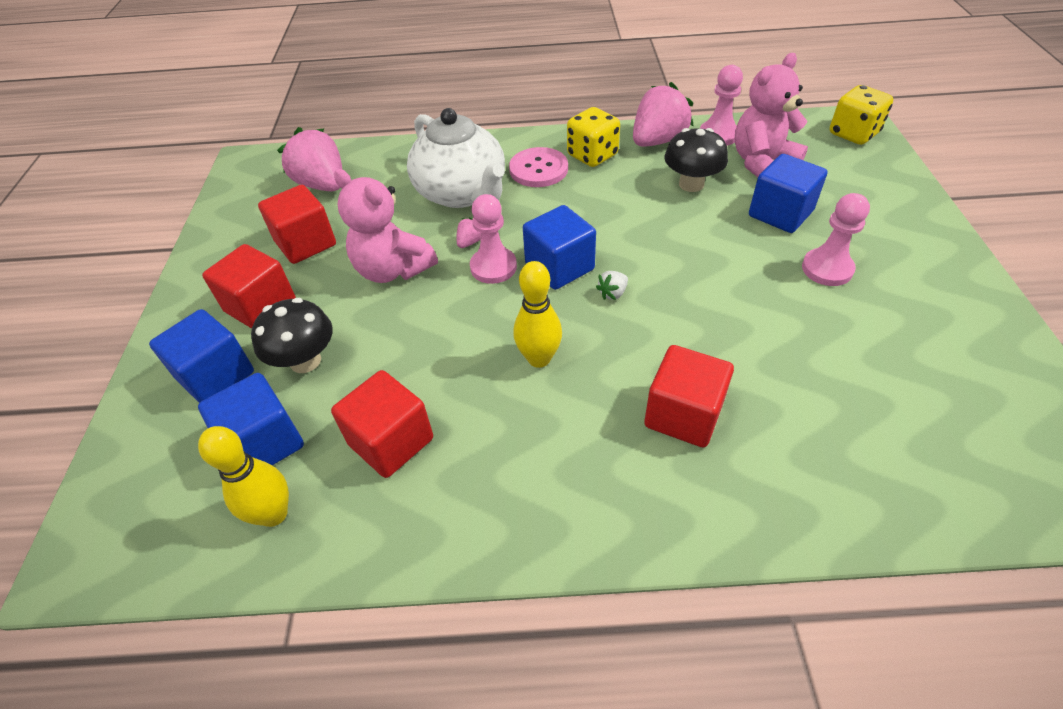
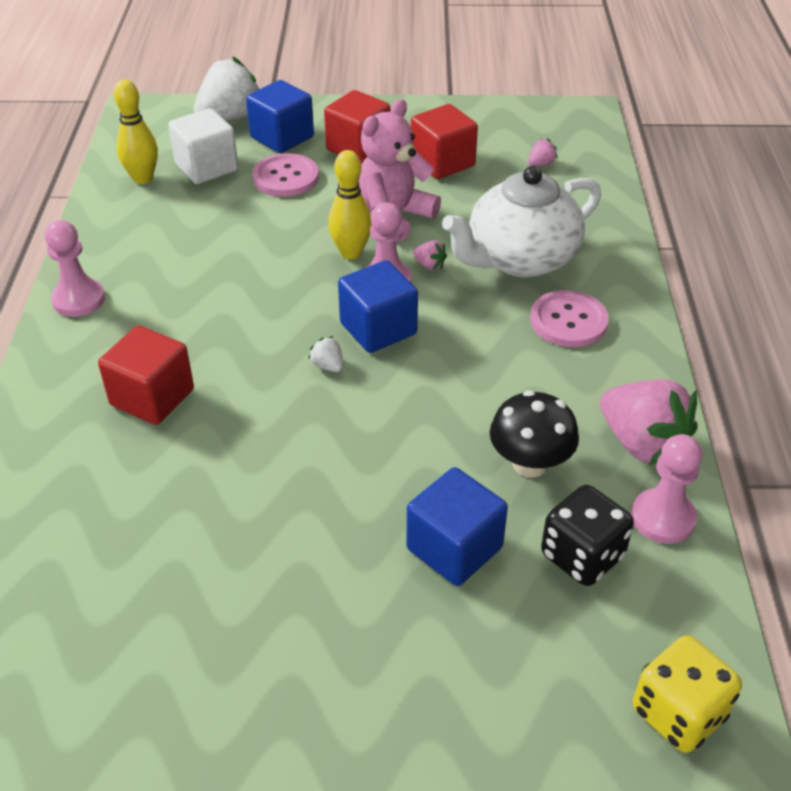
camera: 90 degrees right, 5 degrees down
(145, 438) = (230, 117): none -> white strawberry
(264, 443) = (206, 167): blue cube -> white cube
(305, 361) = (286, 177): black mushroom -> pink button
(322, 185) = (541, 164): pink strawberry -> pink strawberry, size x0.42
(391, 441) = (186, 226): red cube -> none
(539, 358) = (250, 308): yellow bowling pin -> yellow bowling pin (351, 252)
(592, 155) = (601, 372): yellow dice -> none
(762, 163) = (582, 556): pink teddy bear -> black dice
(827, 269) = (332, 569): pink pawn -> pink pawn (79, 300)

